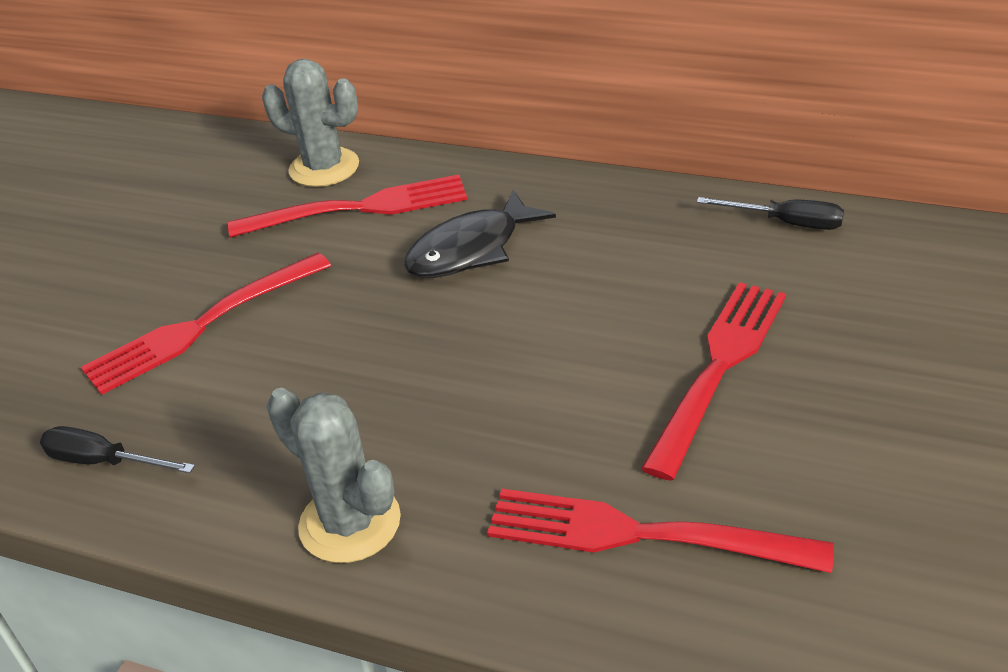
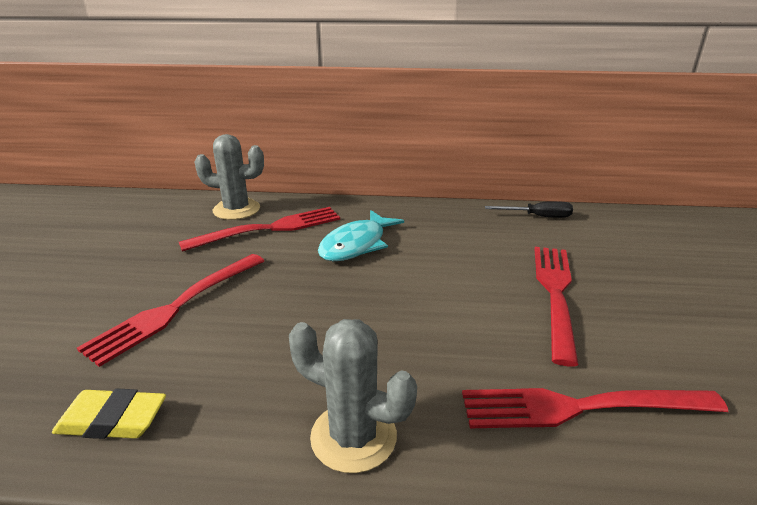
camera: 20 degrees left, 10 degrees down
(104, 461) = (112, 420): black screwdriver -> yellow eraser
(471, 249) = (356, 244): black fish -> turquoise fish

